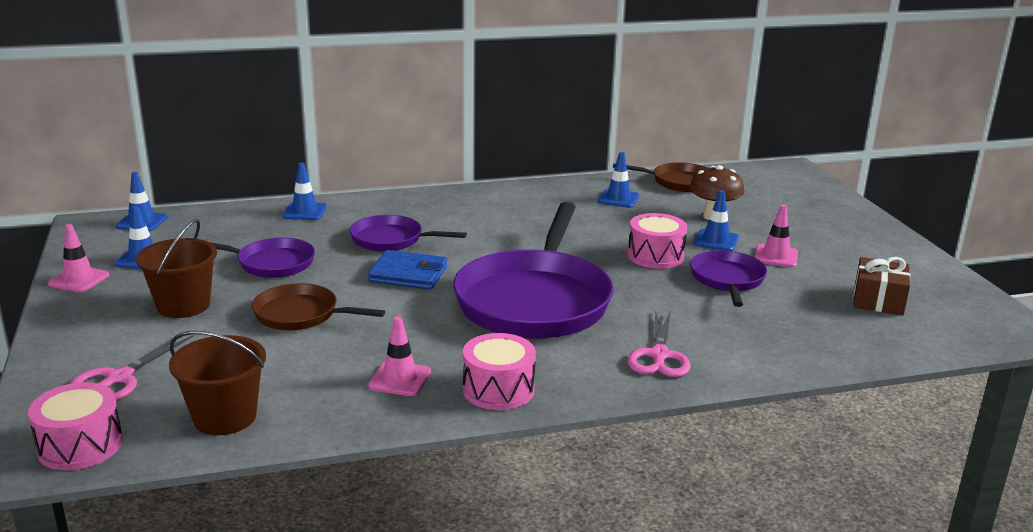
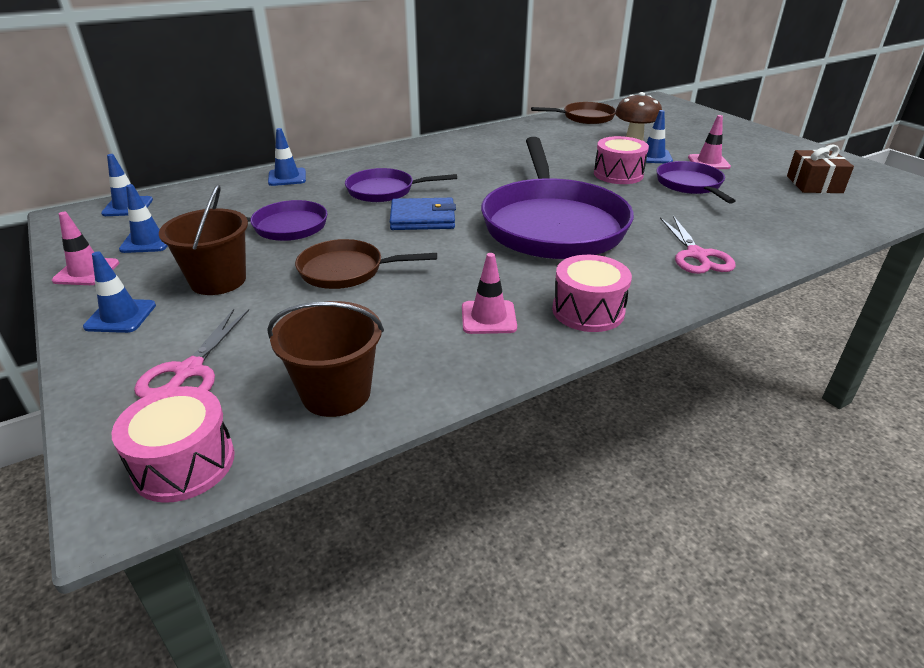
camera: 15 degrees left, 10 degrees up
(618, 199) = (550, 135): blue traffic cone -> blue traffic cone (120, 316)

